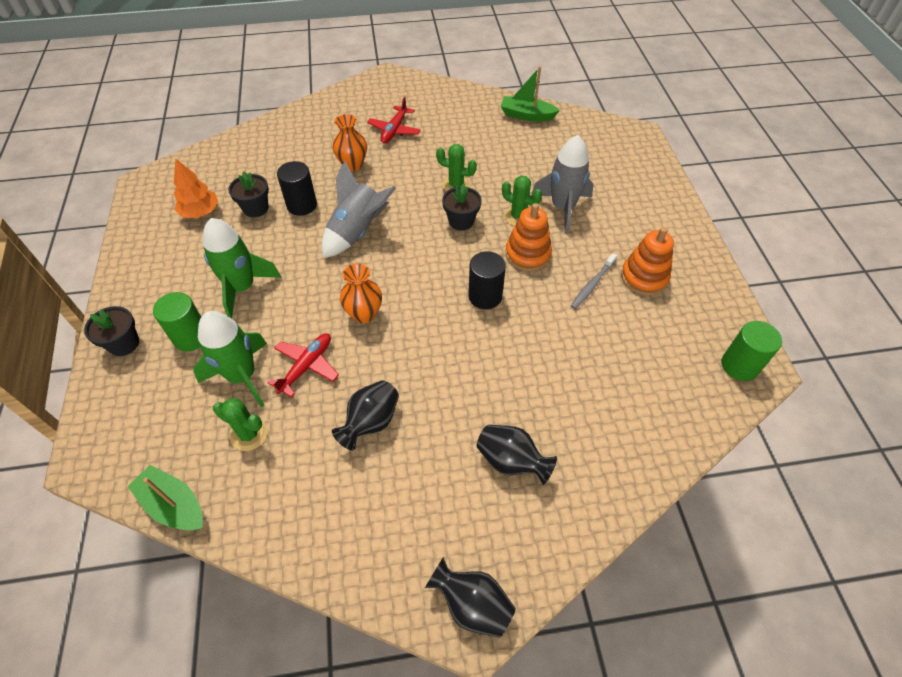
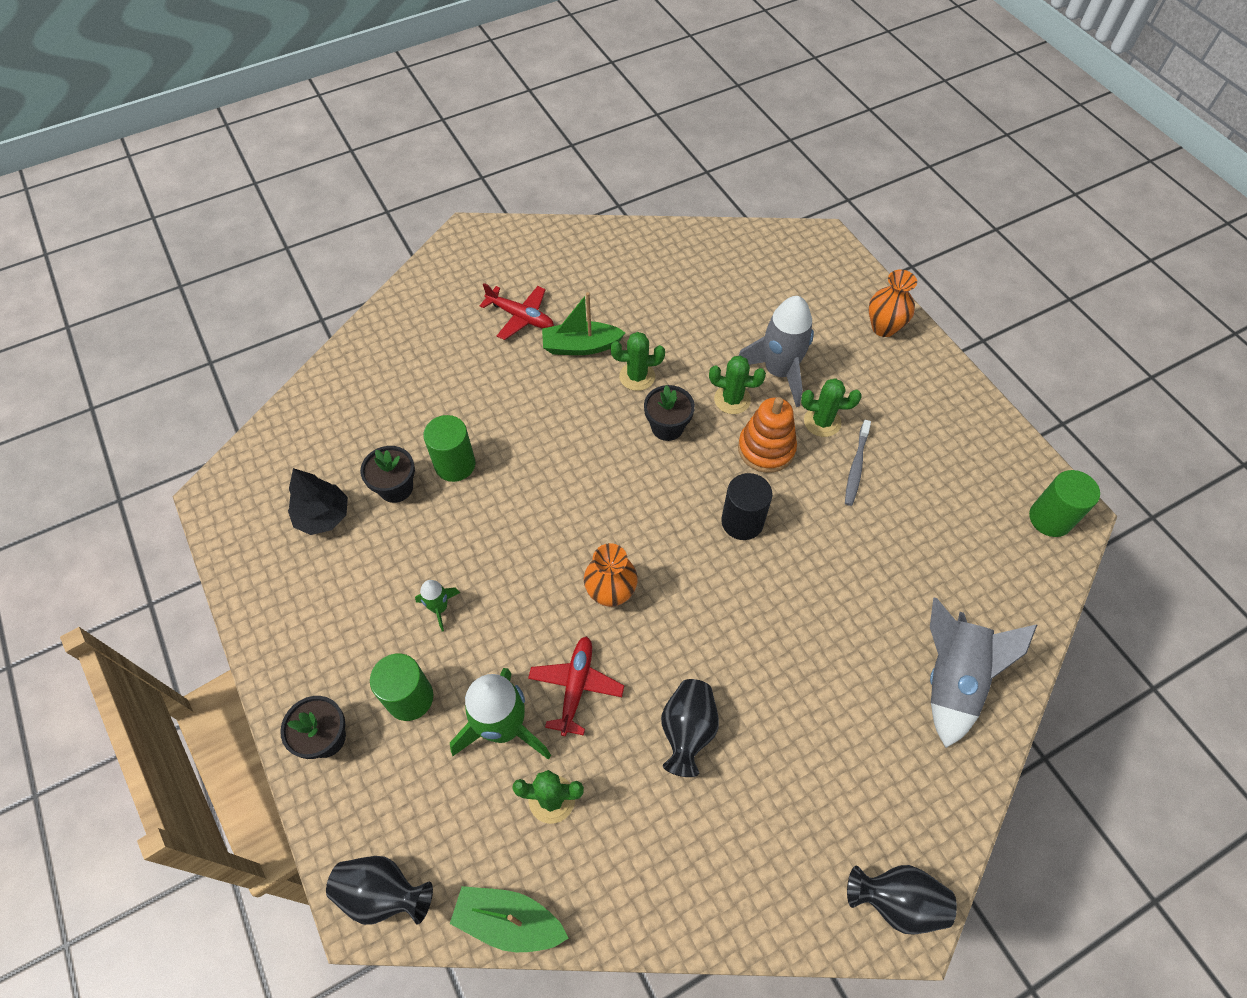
camera: 20 degrees left, 5 degrees up
(200, 212) = (323, 516): orange tree -> black tree
(242, 288) = (439, 608): green rocket -> green rocket, size x0.49
(302, 205) = (455, 464): black cylinder -> green cylinder
(353, 165) = (492, 385): orange vase -> orange vase (883, 327)
(357, 232) = (546, 482): grey rocket -> grey rocket (951, 679)
(394, 130) = (521, 317): red plane -> red plane turned 60 degrees counterclockwise
(511, 461) = (863, 721): black vase -> black vase (383, 893)
(526, 115) = (678, 249): green boat -> green boat (581, 346)
(580, 248) = (822, 422): none -> green cactus
(644, 277) = (908, 439): orange stacking toy -> none

